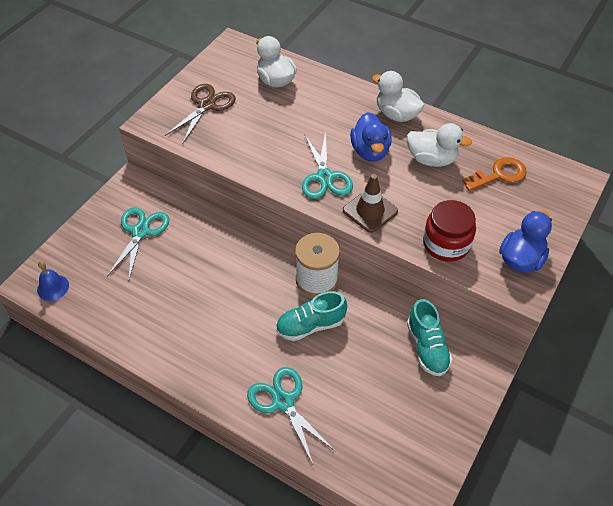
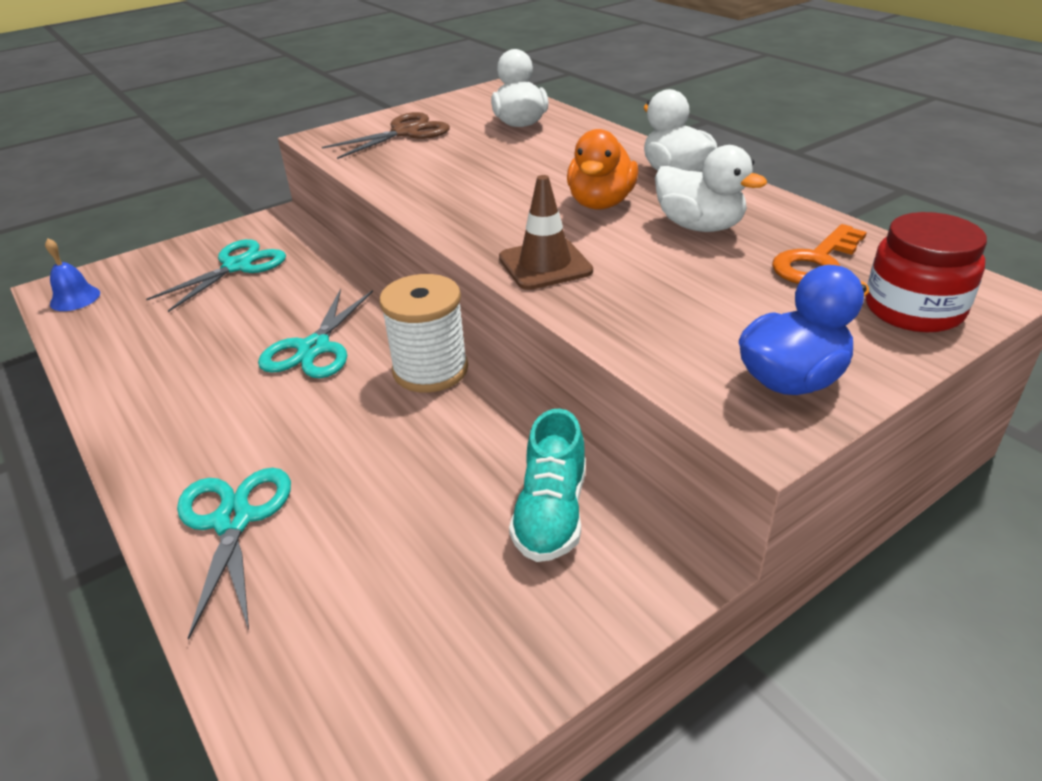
camera: 25 degrees right, 15 degrees down
(310, 325) = (371, 426): turquoise shoe -> none
(325, 177) = (504, 218): turquoise scissors -> turquoise scissors (314, 348)
(370, 151) = (601, 203): blue duck -> orange duck
(446, 244) = (650, 328): red jar -> red jar (913, 309)
(499, 175) = (816, 262): orange key -> orange key turned 135 degrees clockwise

